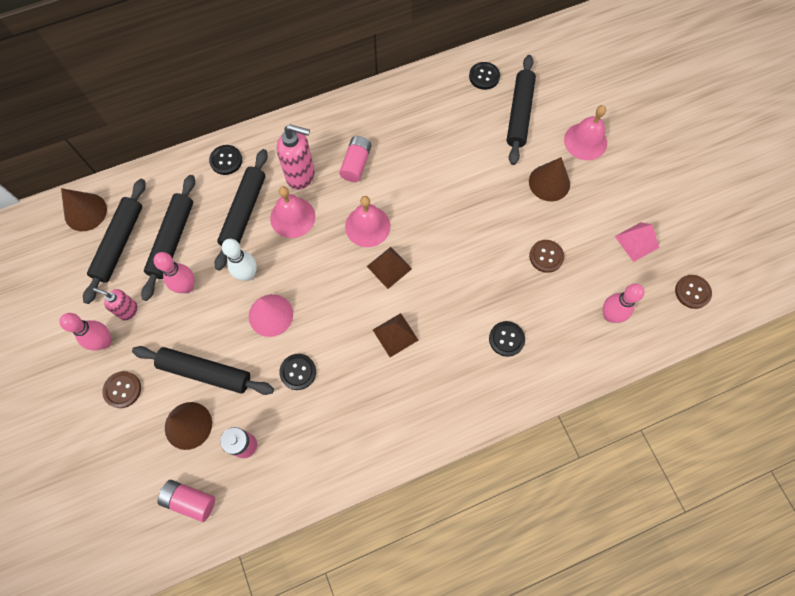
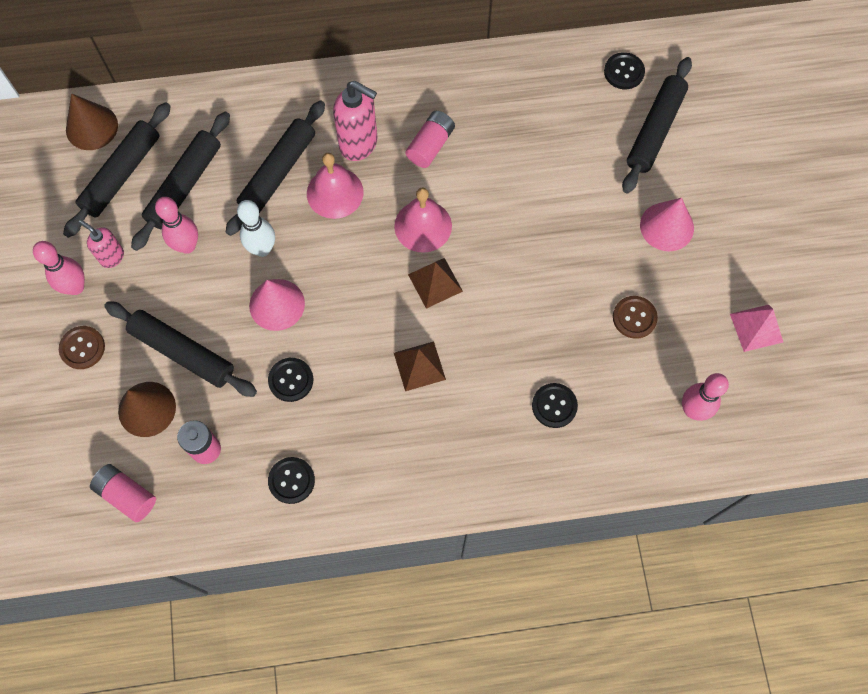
camera: 15 degrees right, 0 degrees up
(226, 160) = (273, 104): black button -> black button (291, 480)
(549, 182) = (667, 226): brown cone -> pink cone
(585, 141) = (729, 185): pink bell -> none
(692, 292) = (808, 408): brown button -> none

